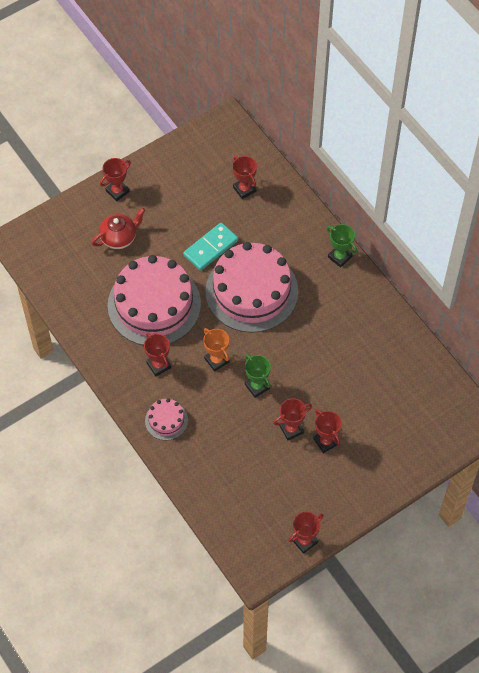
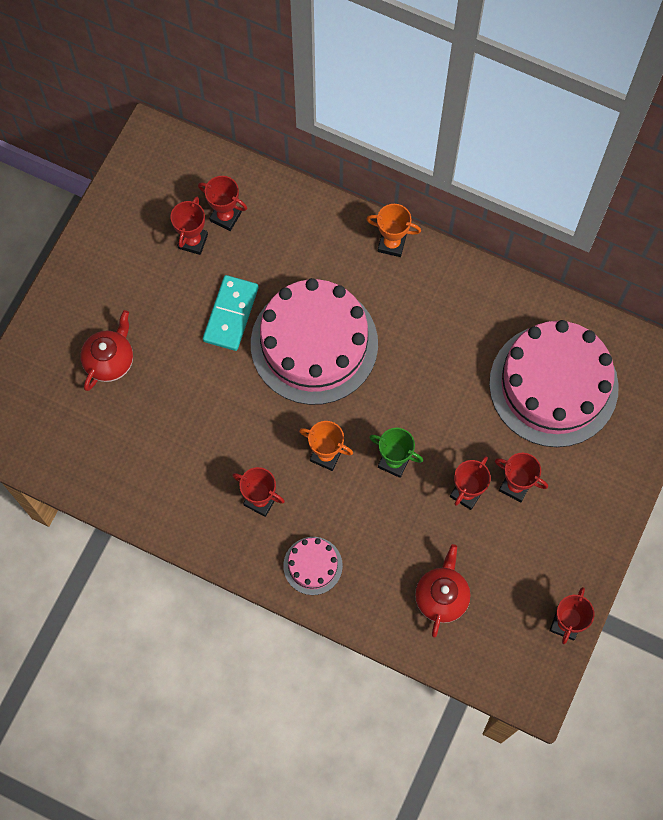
camera: 30 degrees left, 10 degrees up
(117, 191) = (70, 301): red trophy -> red trophy (193, 241)
(154, 304) = (207, 425): pink cake -> pink cake (553, 385)
(235, 482) = (441, 597): none -> red teapot
(340, 257) = (391, 244): green trophy -> orange trophy

